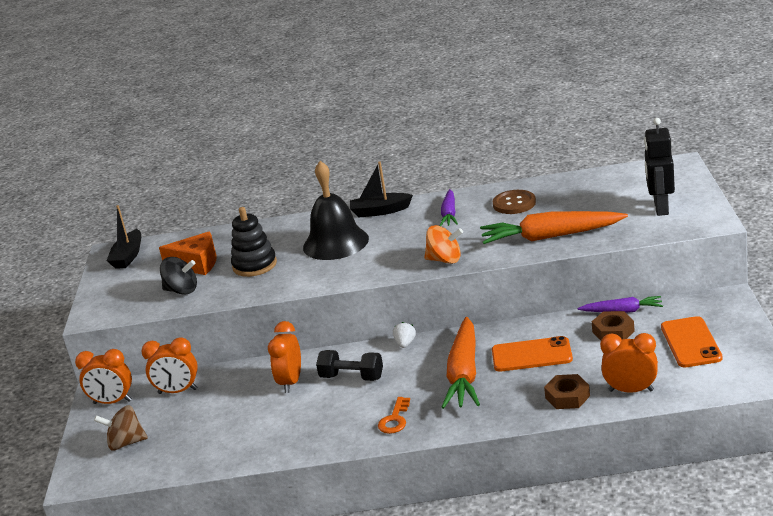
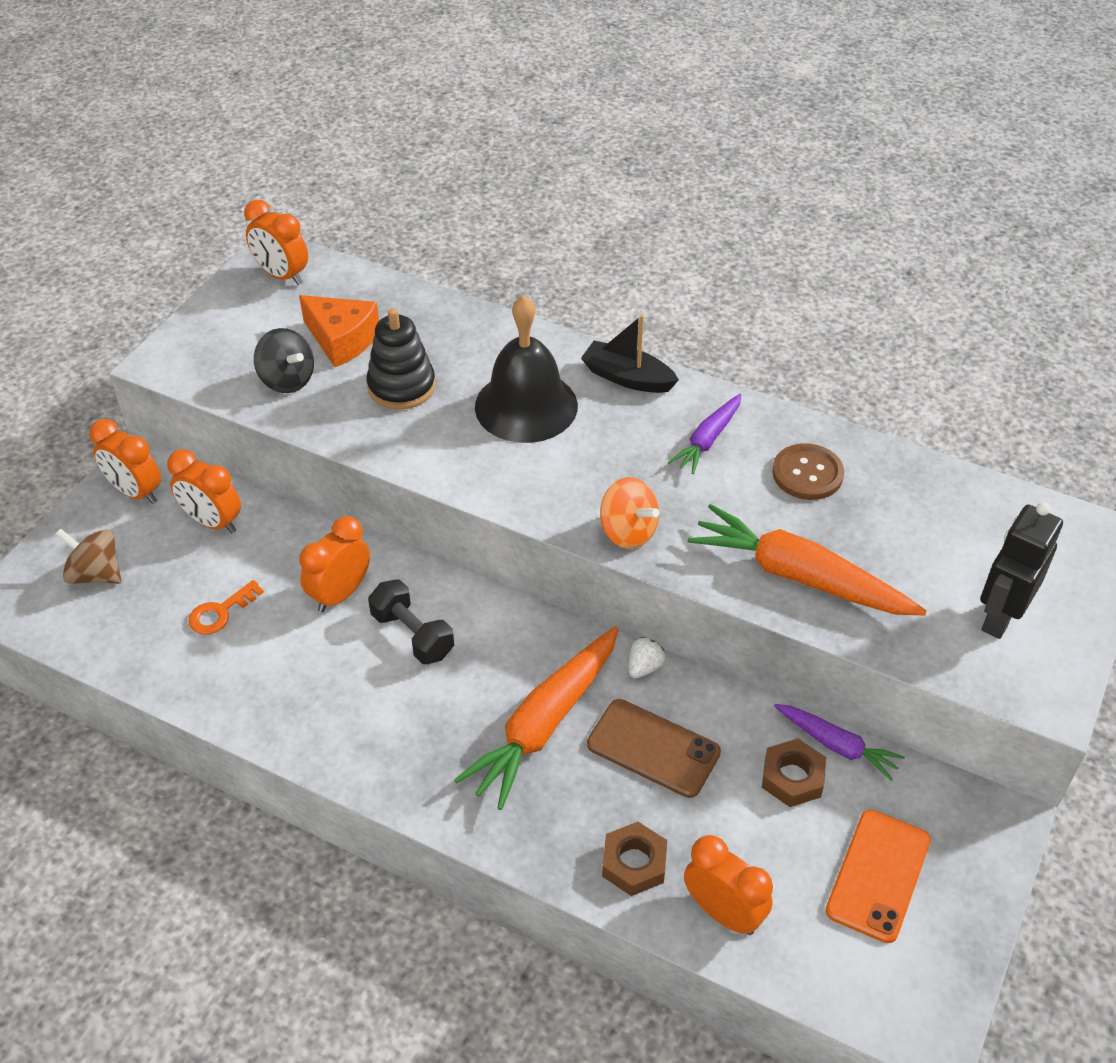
camera: 25 degrees right, 20 degrees up
(128, 256) = (282, 275): black boat -> orange clock
(395, 419) = (400, 750): orange key -> orange key (220, 612)
(405, 344) = (520, 616): white strawberry -> white strawberry (644, 667)
(531, 355) = (653, 748): orange phone -> brown phone

